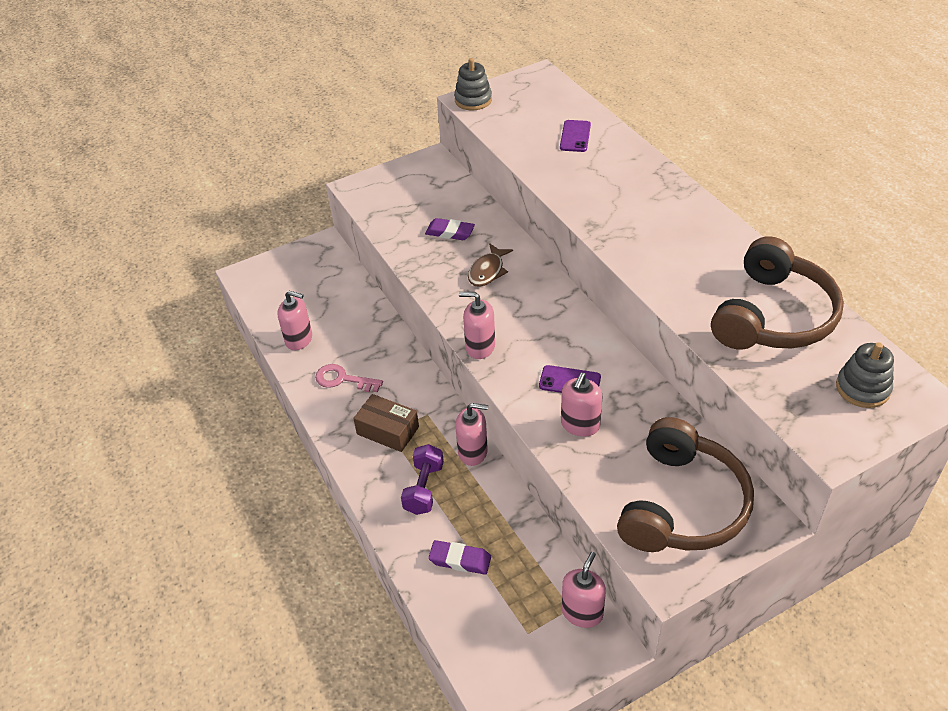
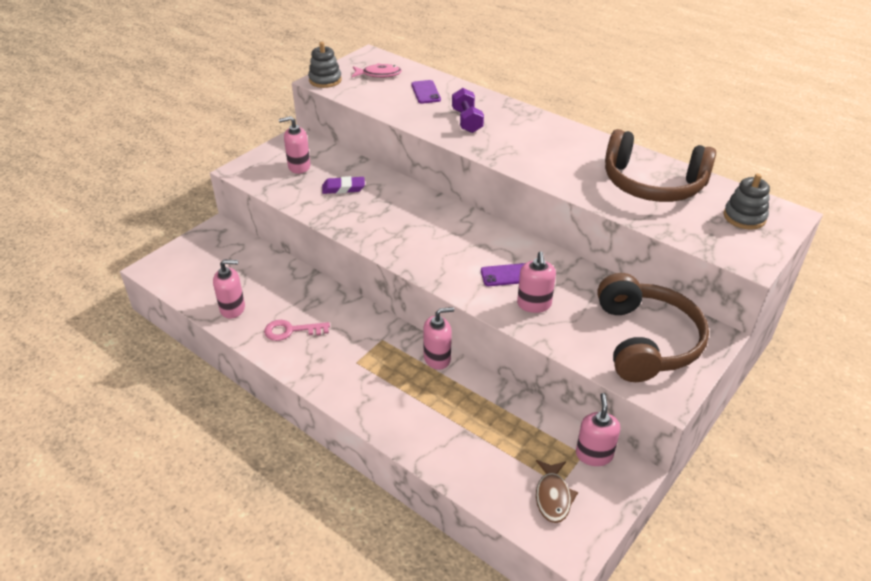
camera: 25 degrees left, 5 degrees down
(388, 430) = (354, 361): brown box -> none
(424, 488) = (410, 398): purple dumbbell -> purple dumbbell (467, 121)
(460, 560) = (472, 445): purple eraser -> none
(480, 347) = (418, 267): pink soap dispenser -> pink soap dispenser (299, 166)
(487, 271) = (392, 210): brown fish -> brown fish (553, 496)
(535, 103) = (379, 74): none -> pink fish
(773, 316) = (652, 184): brown headphones -> brown headphones turned 105 degrees clockwise

